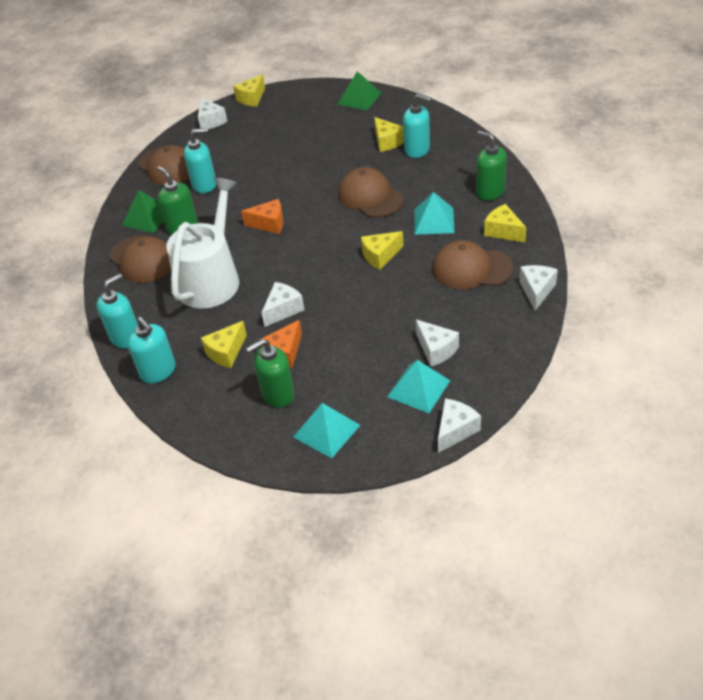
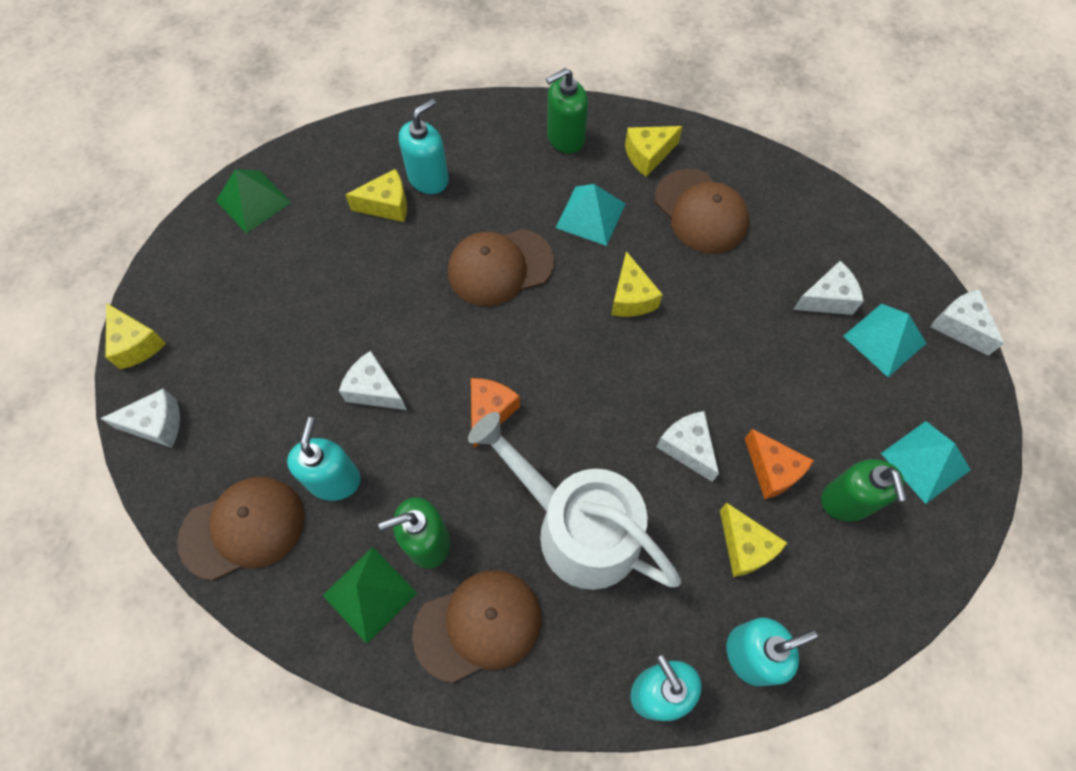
camera: 75 degrees left, 20 degrees up
(471, 269) = (701, 212): brown cap -> brown cap turned 60 degrees counterclockwise
(536, 291) = (766, 167): white cheese -> white cheese (374, 390)

